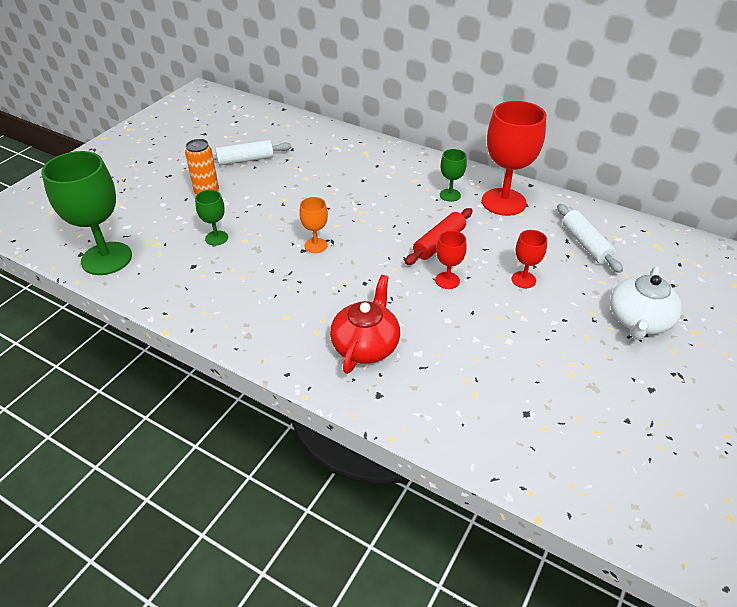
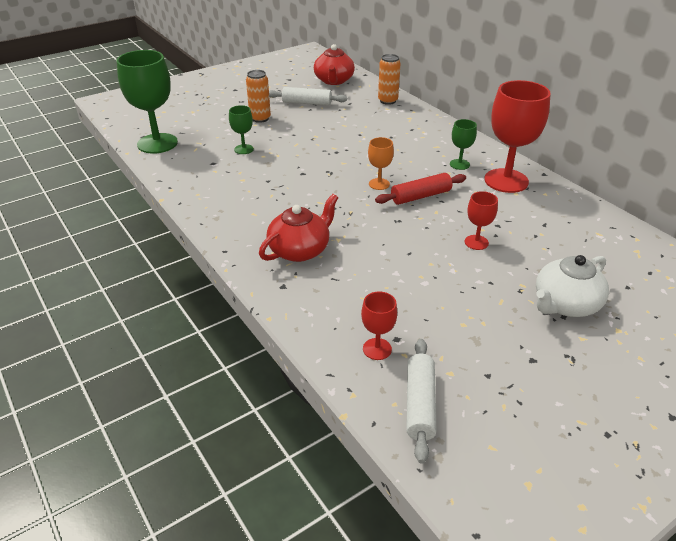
camera: 25 degrees right, 5 degrees down
(255, 124) = (334, 81): none -> red teapot
(315, 245) = (315, 172): orange goblet -> orange goblet (379, 184)
(330, 136) = (388, 101): none -> orange can
(447, 280) = (405, 224): red goblet -> red goblet (377, 349)
(585, 244) = (561, 231): white rolling pin -> white rolling pin (420, 404)

